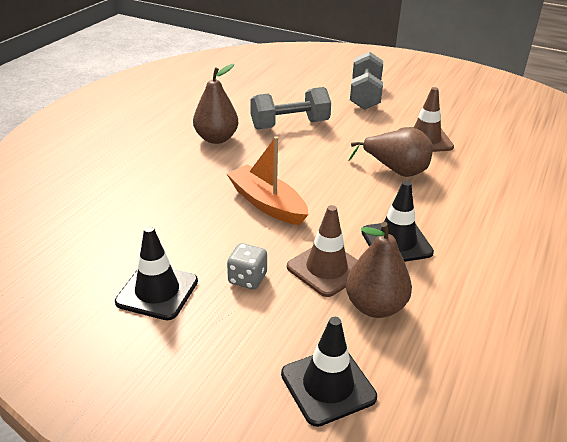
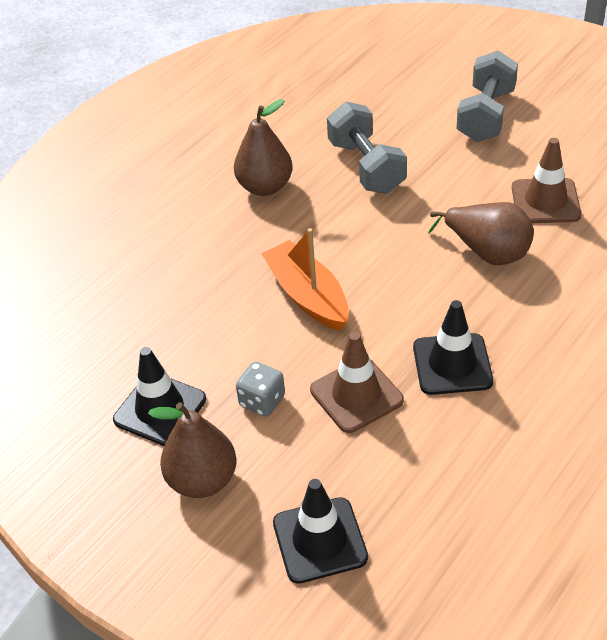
camera: 15 degrees right, 10 degrees up
(290, 125) = (366, 167): grey dumbbell -> grey dumbbell turned 75 degrees clockwise
(375, 306) = (399, 450): brown pear -> brown pear (202, 480)

